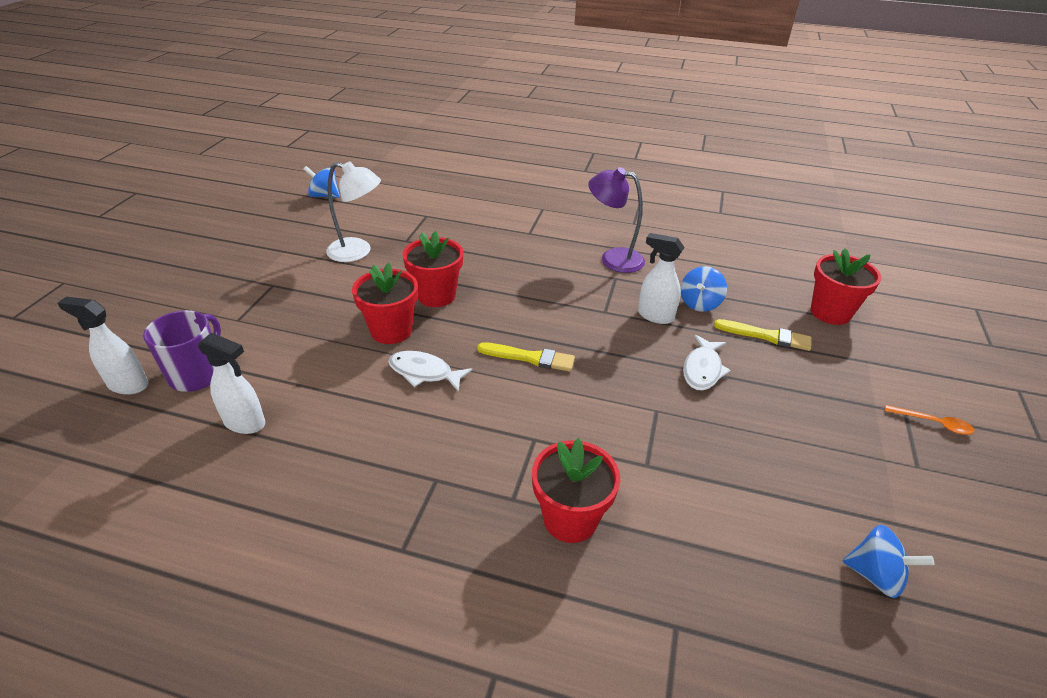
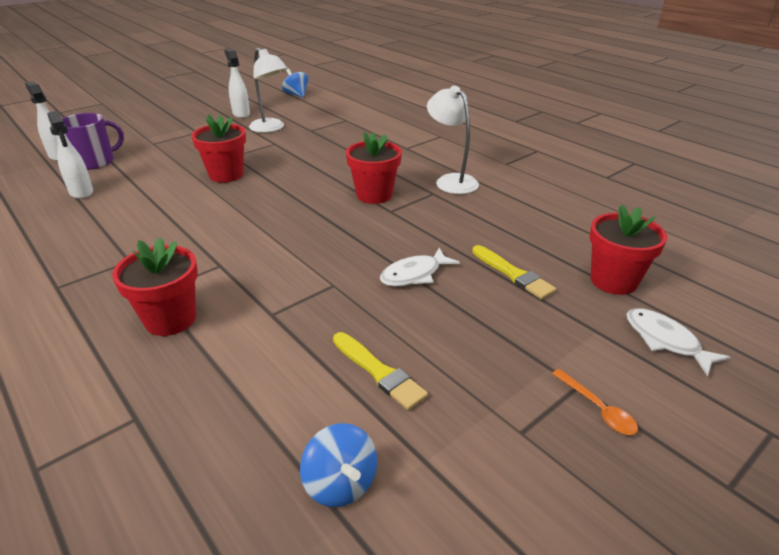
camera: 35 degrees right, 5 degrees down
(424, 372) = (211, 203): white fish -> white fish (665, 340)
(436, 295) = (283, 165): red flower pot -> red flower pot (374, 195)
(530, 358) = (290, 219): yellow brush -> yellow brush (379, 372)
(613, 258) = (451, 181): purple lamp -> white lamp
(655, 316) = (428, 226): white spray bottle -> white spray bottle (241, 114)
(699, 303) = (483, 231): blue spinning top -> none

